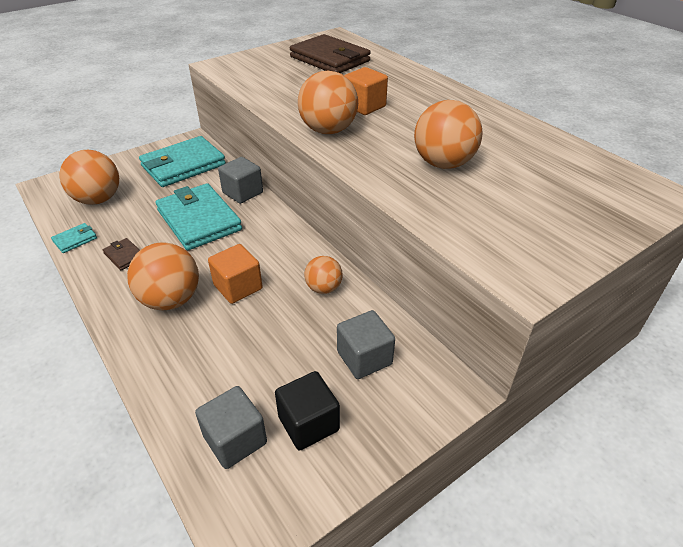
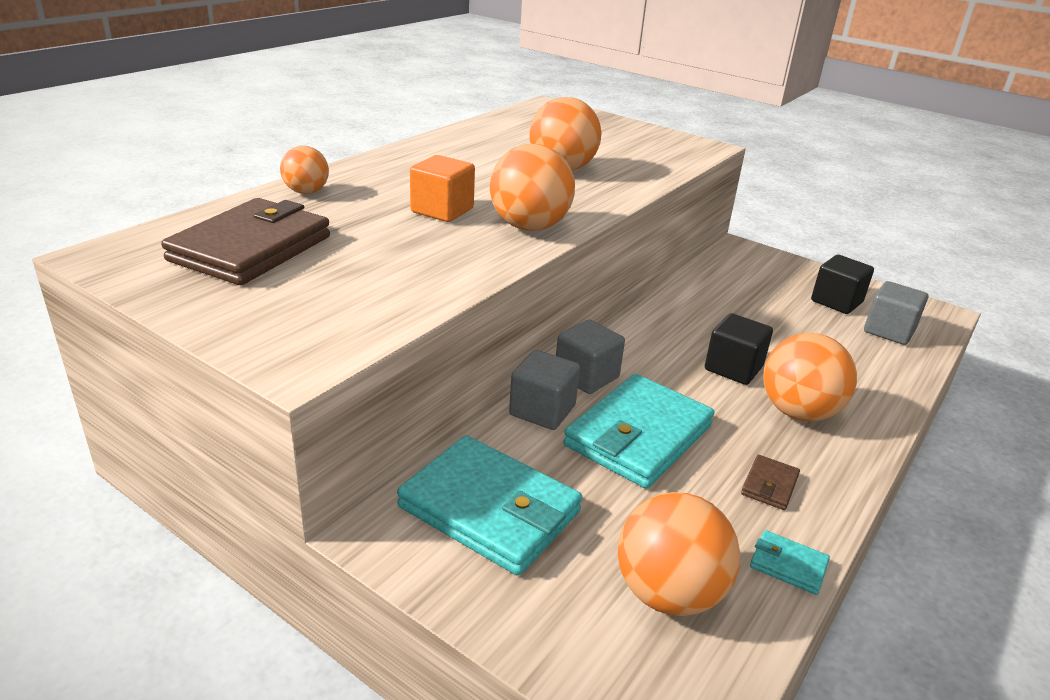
camera: 110 degrees left, 10 degrees down
(238, 287) = (733, 368): orange cube -> black cube
(323, 288) = (685, 314): orange ball -> orange ball (306, 192)
(364, 358) = (749, 285): grey cube -> grey cube (586, 376)

